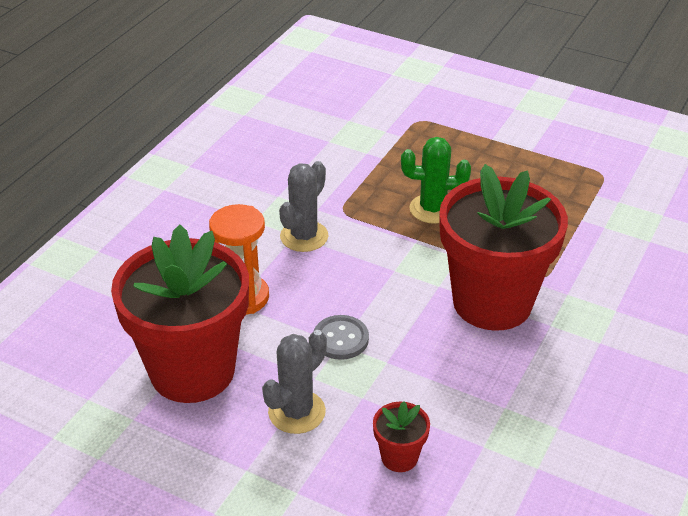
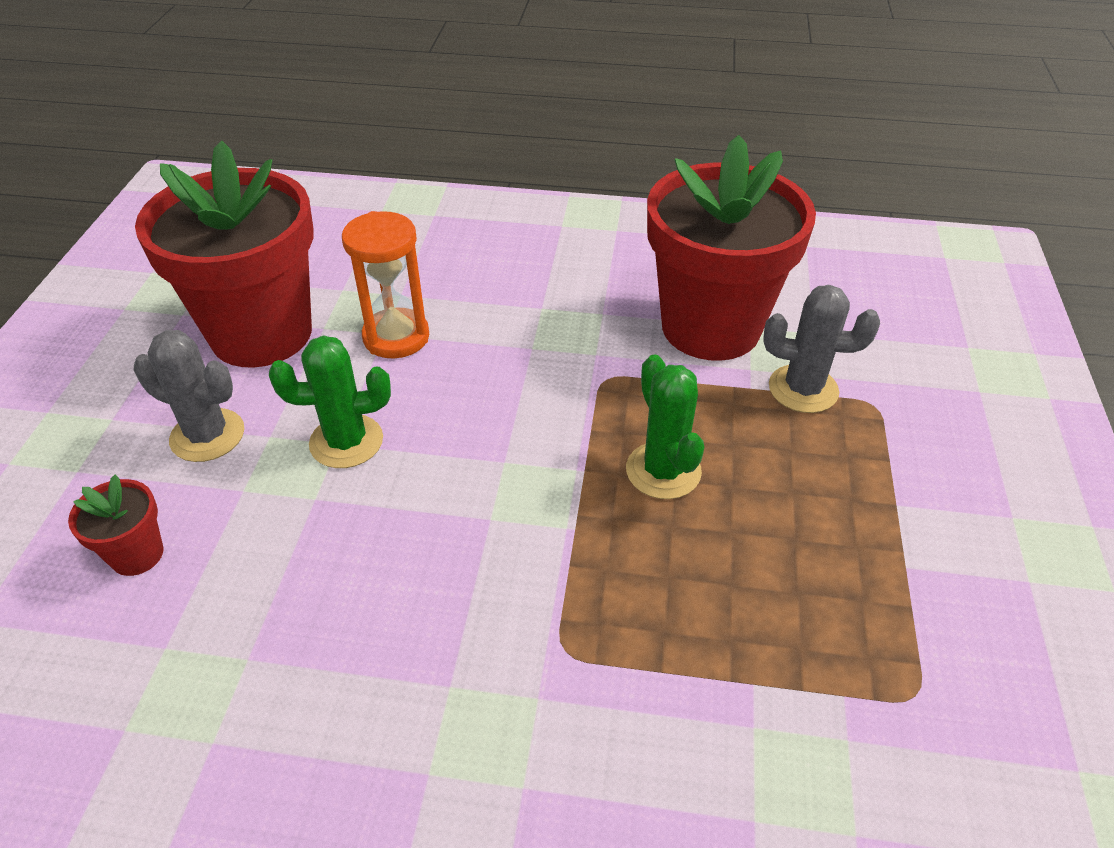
camera: 70 degrees right, 5 degrees up
(304, 236) = (532, 357): grey cactus -> grey cactus (803, 389)
(340, 339) = (346, 441): grey button -> green cactus
(492, 302) = (476, 593): red flower pot -> red flower pot (710, 327)

